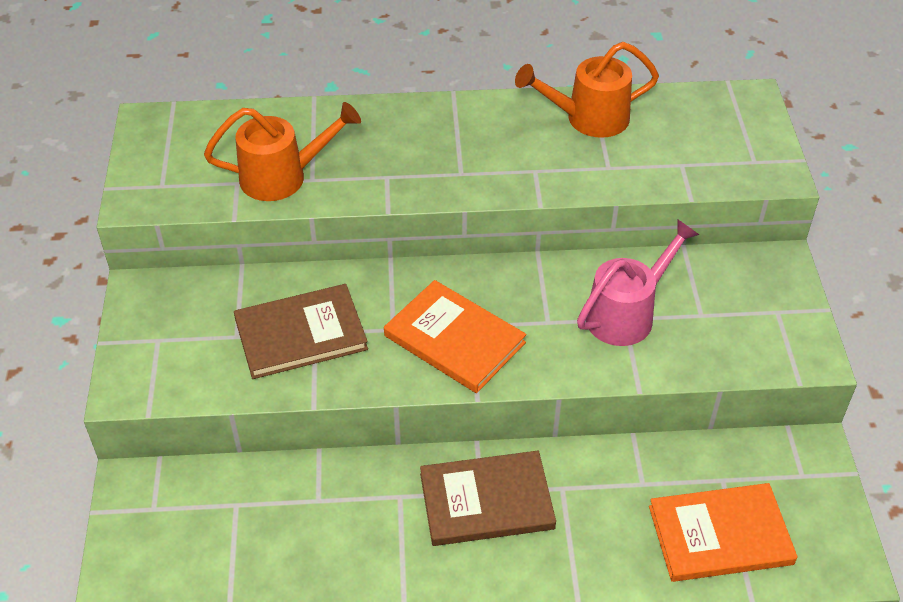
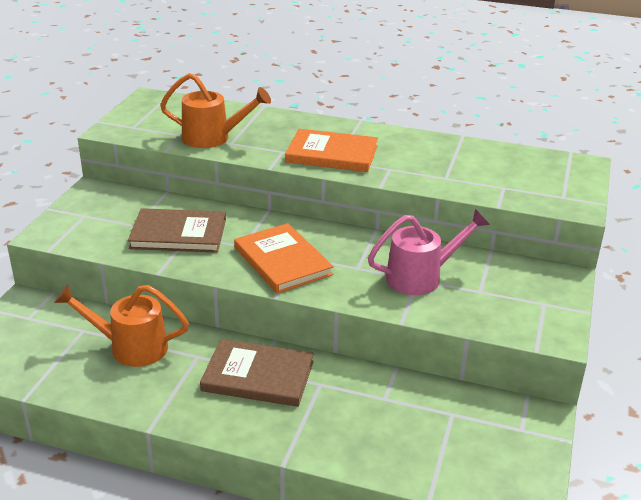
camera: 20 degrees right, 15 degrees down
(588, 118) = (448, 151): orange watering can -> orange watering can (130, 347)
(720, 535) = (428, 448): orange book -> orange book (332, 154)

